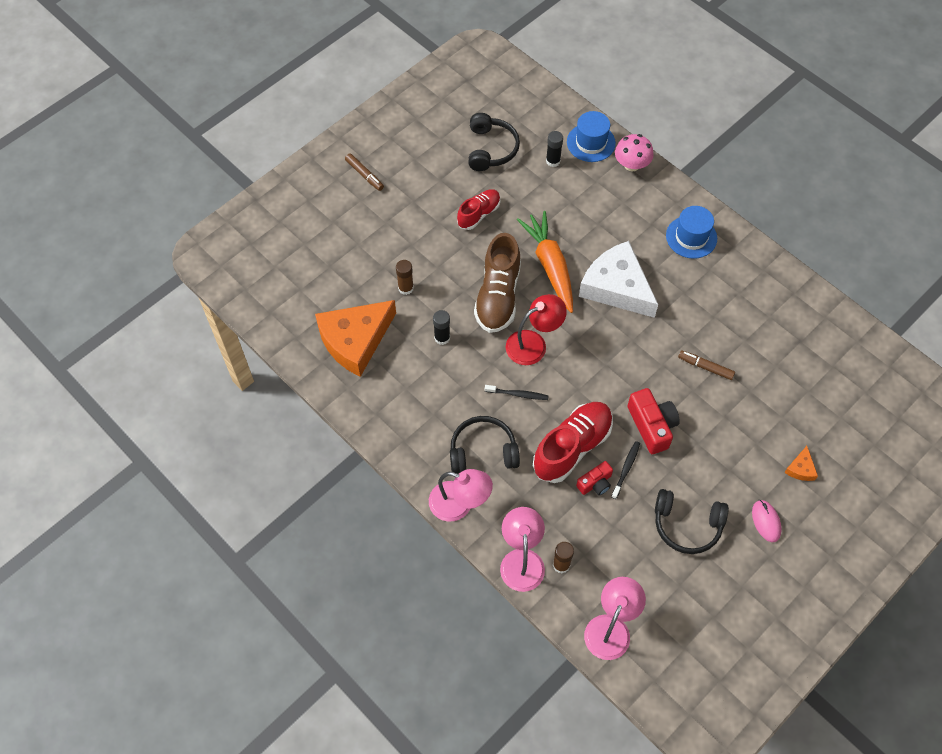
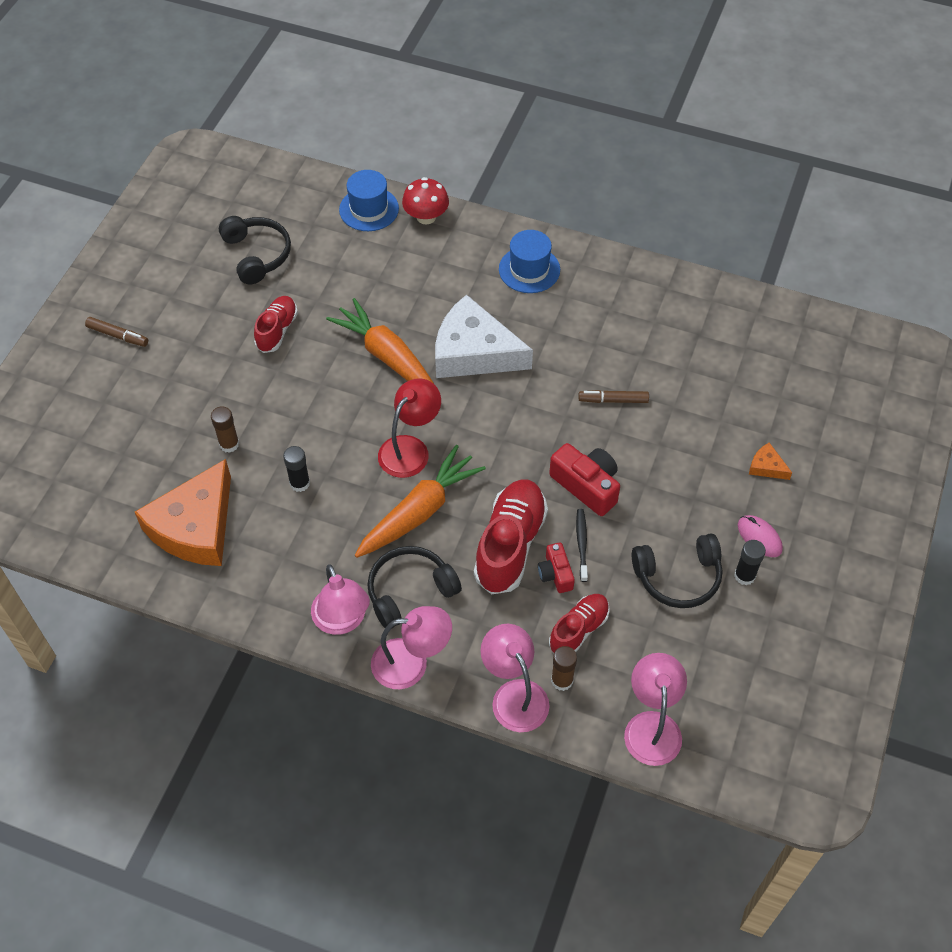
camera: 25 degrees left, 5 degrees down
(425, 453) = (342, 621): none -> pink lamp
(498, 296) = (343, 412): brown shoe -> none
(518, 394) = (419, 511): black toothbrush -> orange carrot
(553, 161) = (335, 243): black glue stick -> black glue stick (744, 575)
(592, 533) = (578, 630): none -> red shoe
(595, 483) = (555, 574): red camera -> red camera turned 135 degrees clockwise
(631, 164) = (426, 217): pink mushroom -> red mushroom
(800, 468) = (766, 466): orange cheese -> orange cheese turned 135 degrees clockwise

